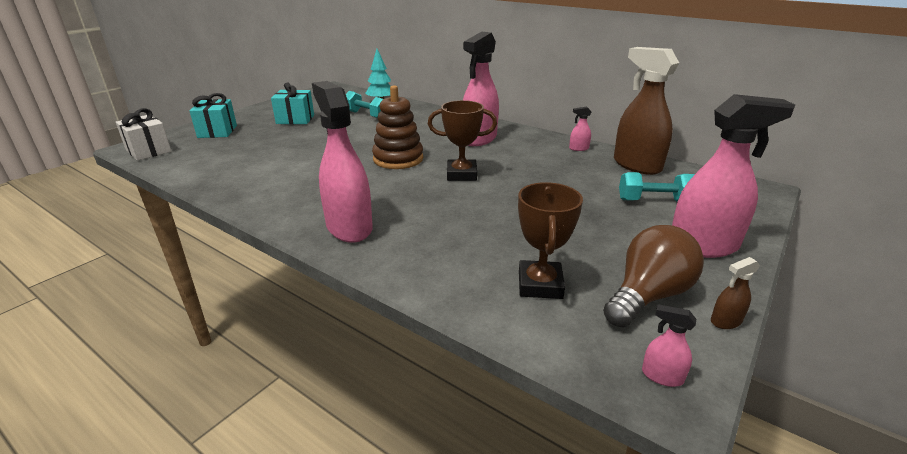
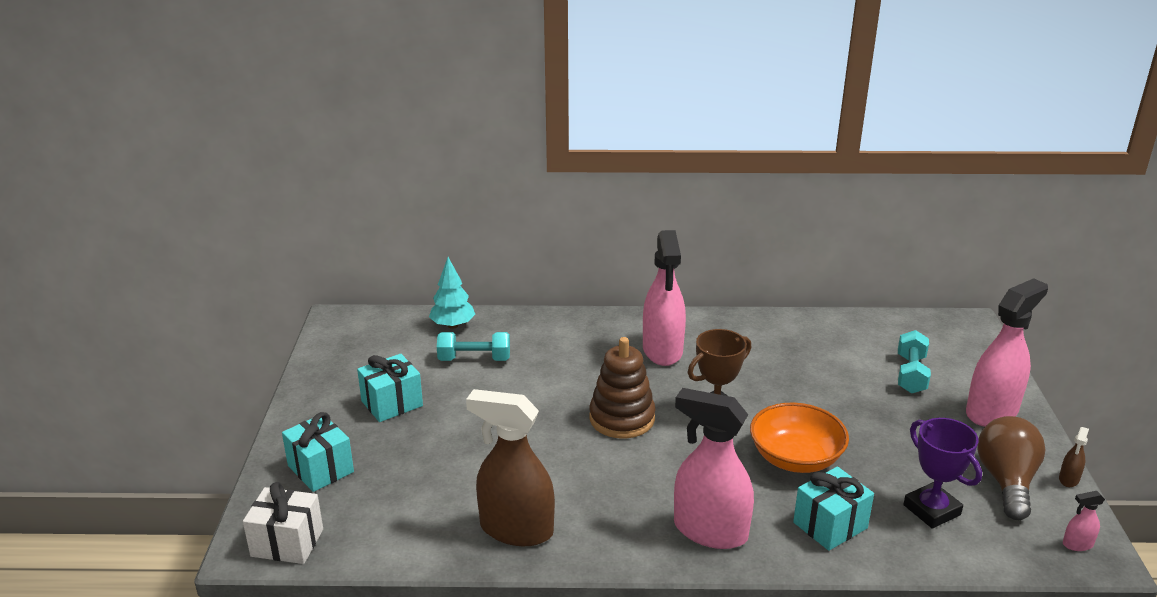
camera: 35 degrees left, 0 degrees up
(437, 259) = (830, 525): none -> turquoise gift
(477, 214) = (795, 458): none -> orange bowl
(540, 285) = (931, 510): brown trophy -> purple trophy
(578, 148) = (775, 326): pink spray bottle -> none
(636, 165) = (850, 331): brown spray bottle -> brown spray bottle (516, 529)
(654, 201) = (911, 374): turquoise dumbbell -> turquoise dumbbell turned 45 degrees counterclockwise

